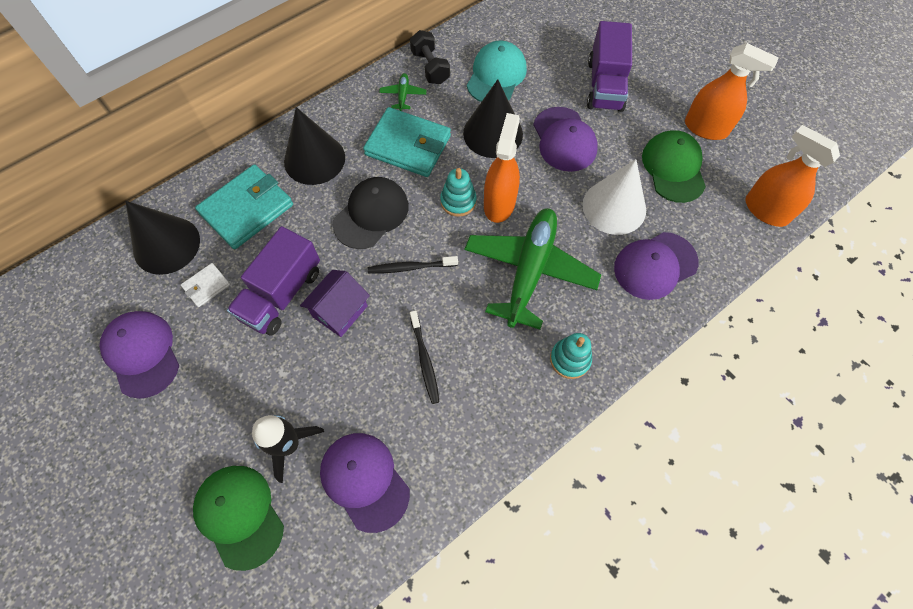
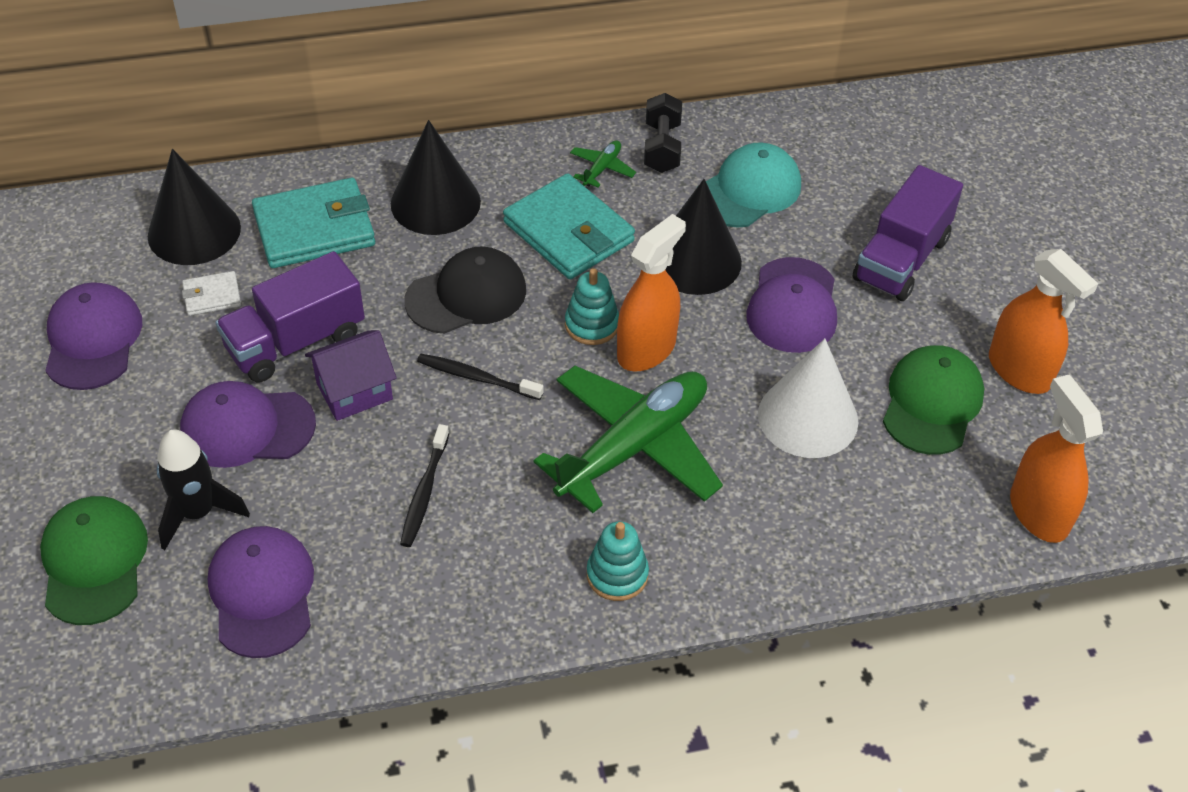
camera: 25 degrees right, 15 degrees down
(655, 265) = (817, 513): purple cap -> purple cap (247, 427)

